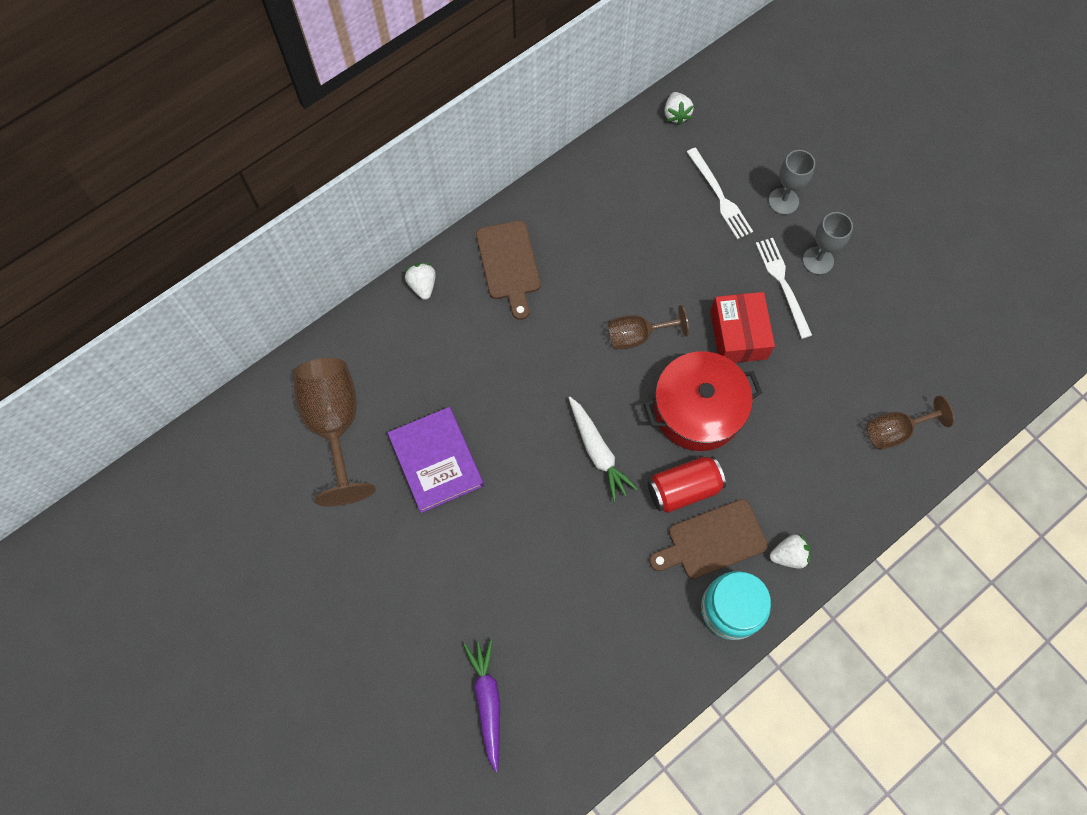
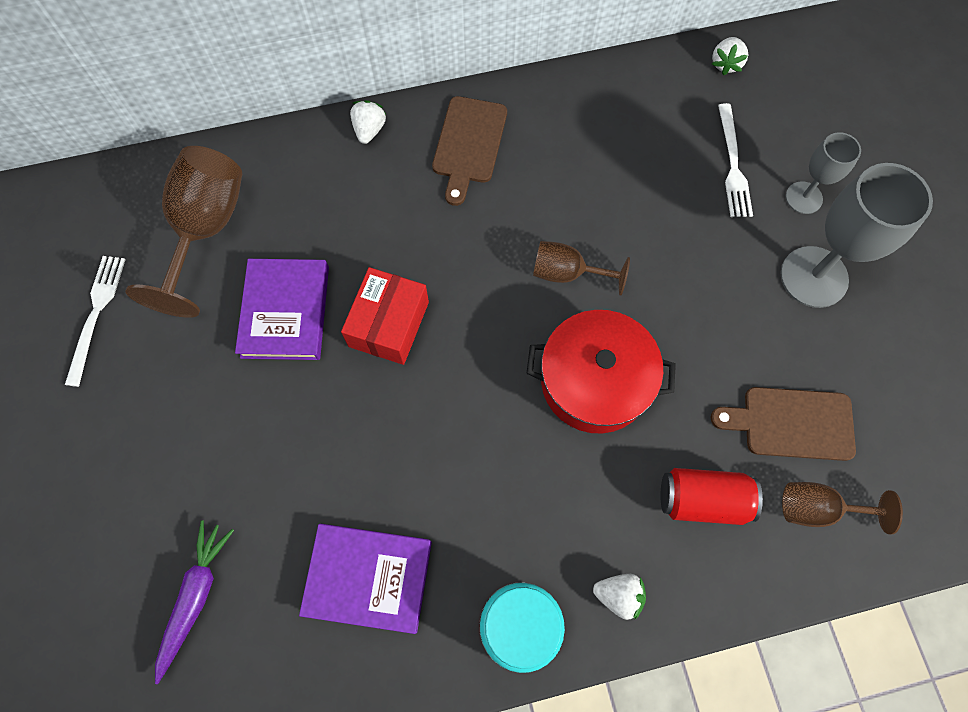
camera: 25 degrees right, 0 degrees up
(598, 451) = (460, 378): white carrot -> none
(607, 627) = (368, 578): none -> purple book
(683, 489) = (534, 462): red can -> red can (702, 500)
(712, 540) = (538, 536): brown cutting board -> brown cutting board (791, 423)
(738, 335) = (681, 319): red box -> red box (389, 324)
(782, 284) = (760, 285): white fork -> white fork (96, 314)
(818, 260) = (814, 277): grey goblet -> grey goblet, size x1.76

